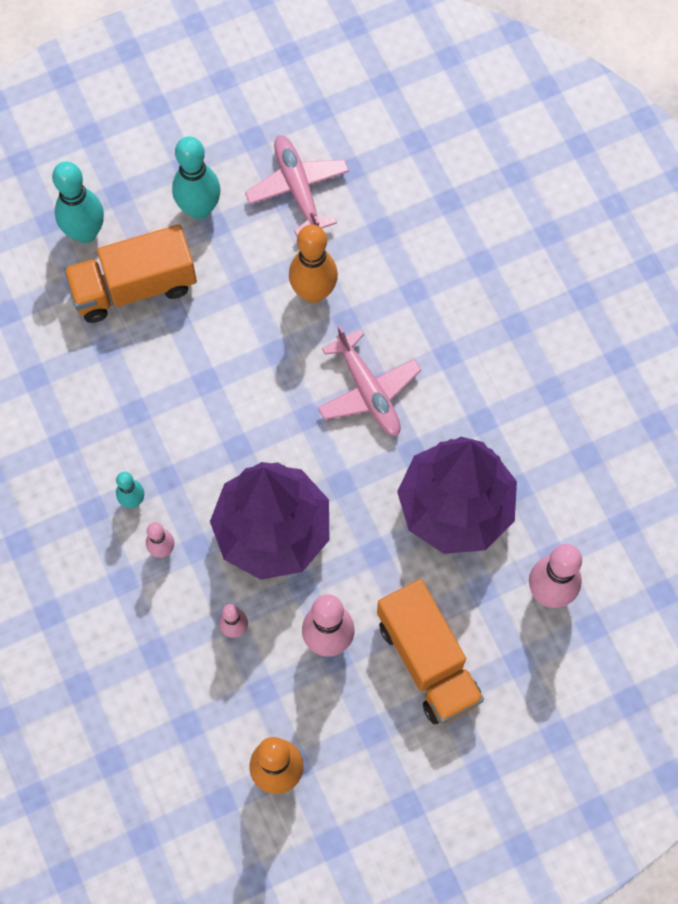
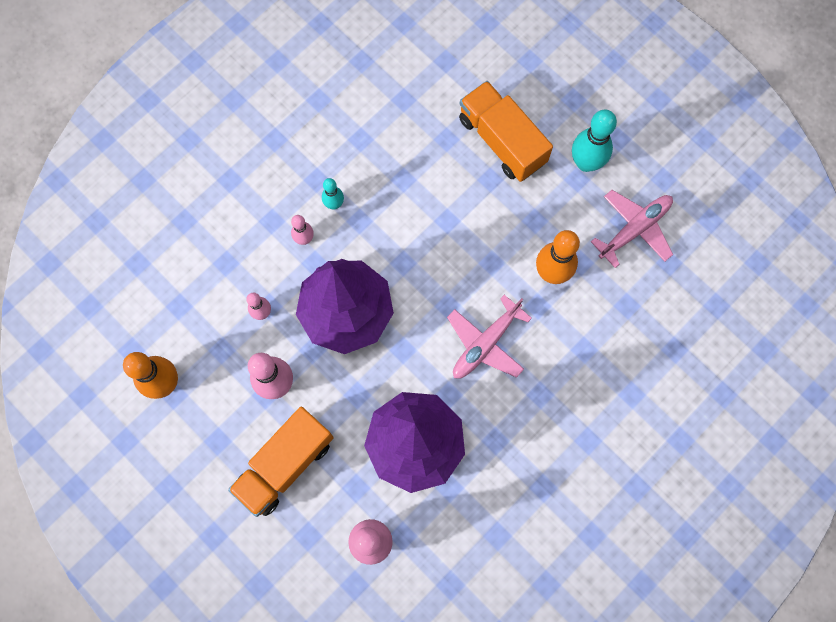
camera: 70 degrees right, 5 degrees up
(85, 233) = (531, 89): turquoise bowling pin -> none

